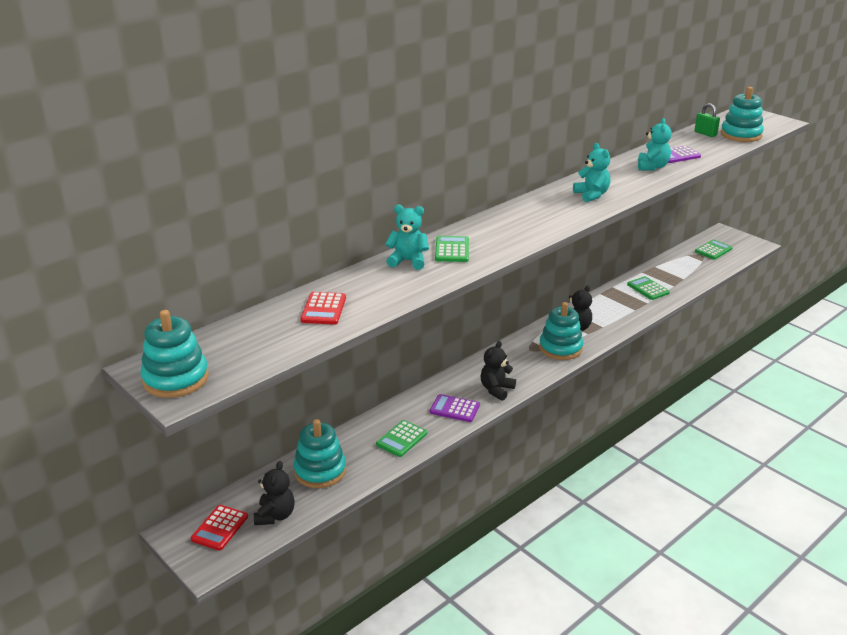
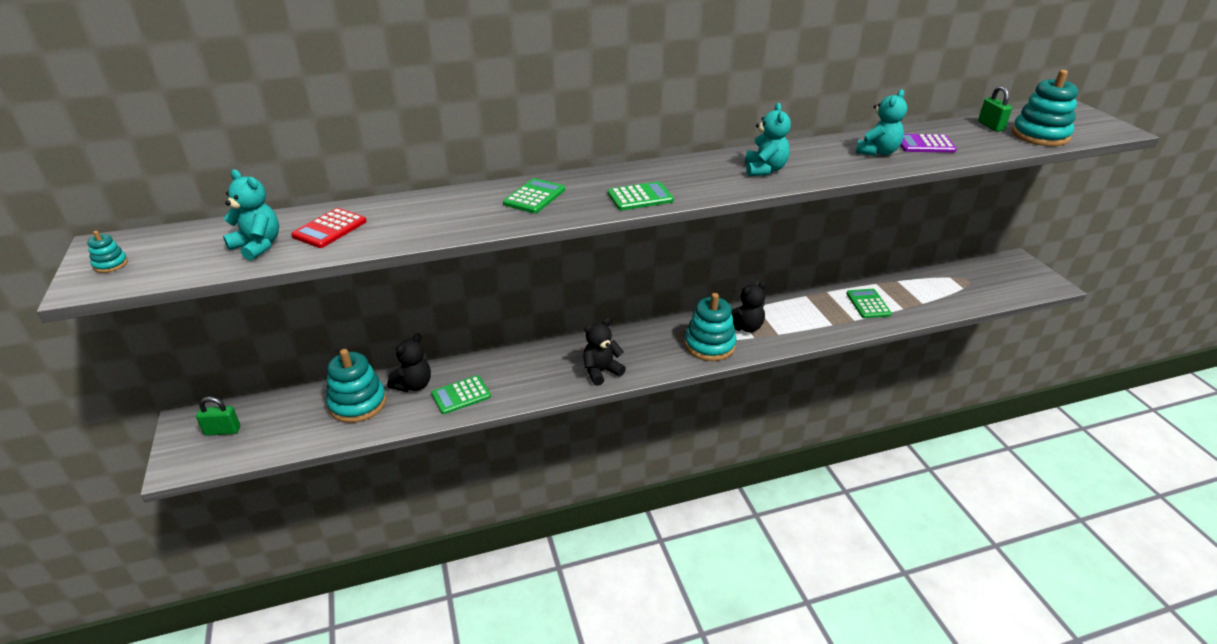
camera: 25 degrees right, 5 degrees up
(176, 379) = (111, 264): turquoise stacking toy -> turquoise stacking toy, size x0.44
(220, 528) = (222, 431): red calculator -> green padlock
(275, 515) = (278, 436): black teddy bear -> black teddy bear (414, 385)
(408, 261) = (474, 199): turquoise teddy bear -> turquoise teddy bear (258, 246)
(454, 409) = (540, 379): purple calculator -> none
(713, 250) = (988, 278): green calculator -> green calculator (640, 197)

